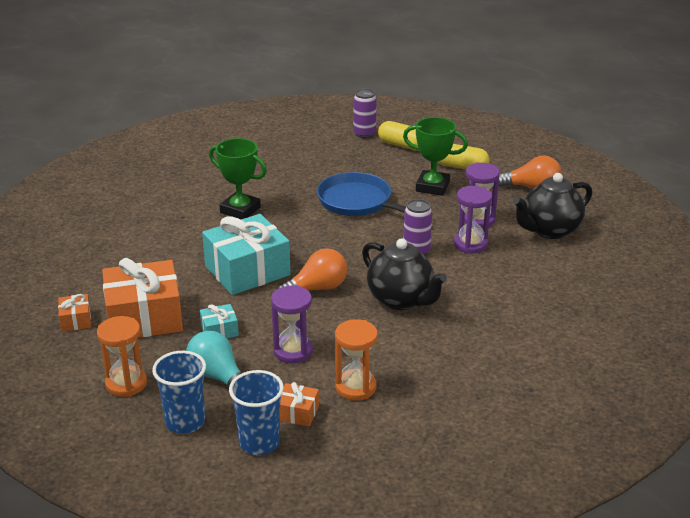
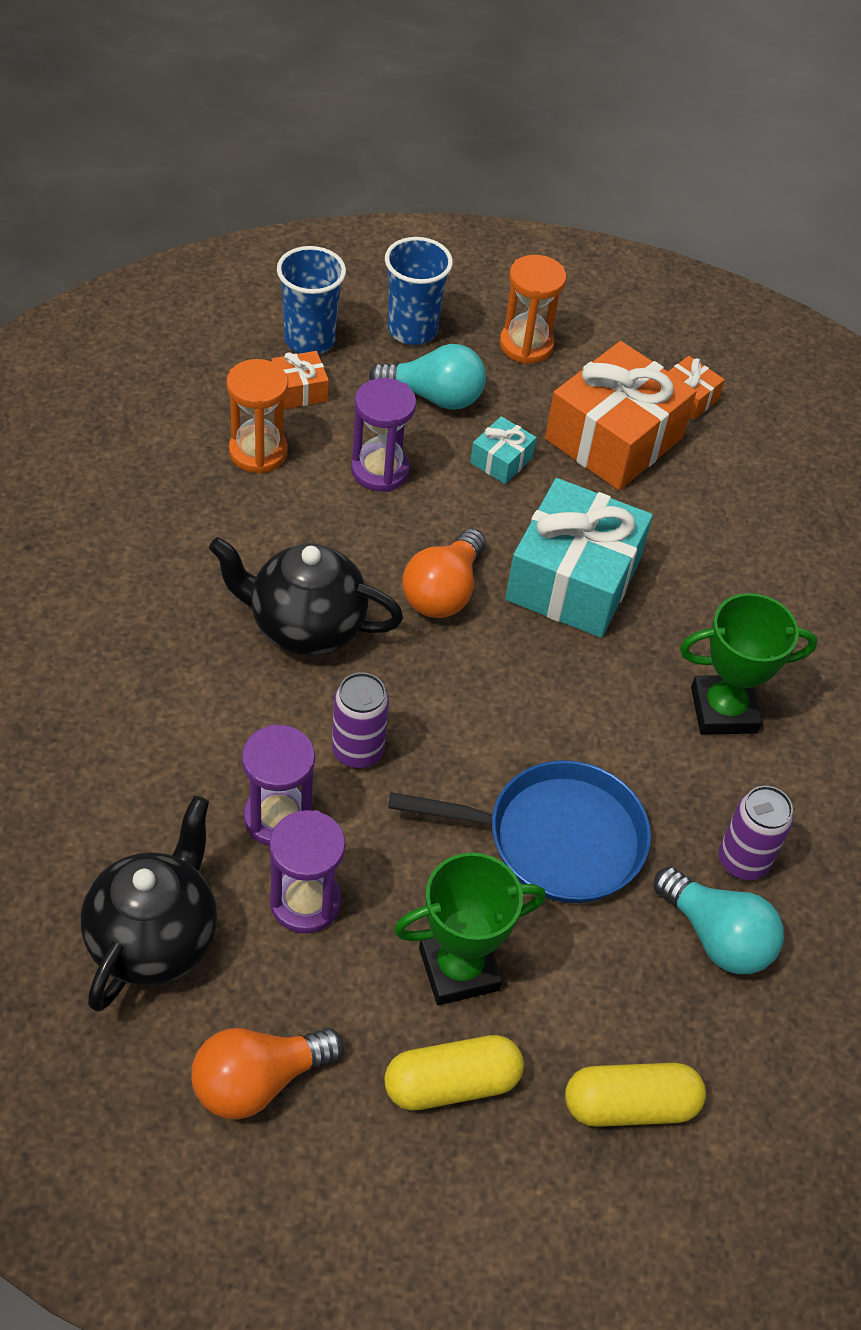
camera: 140 degrees right, 20 degrees up
(326, 164) = (716, 936): none -> turquoise light bulb
(364, 134) = (746, 1107): purple can -> purple can (743, 861)

